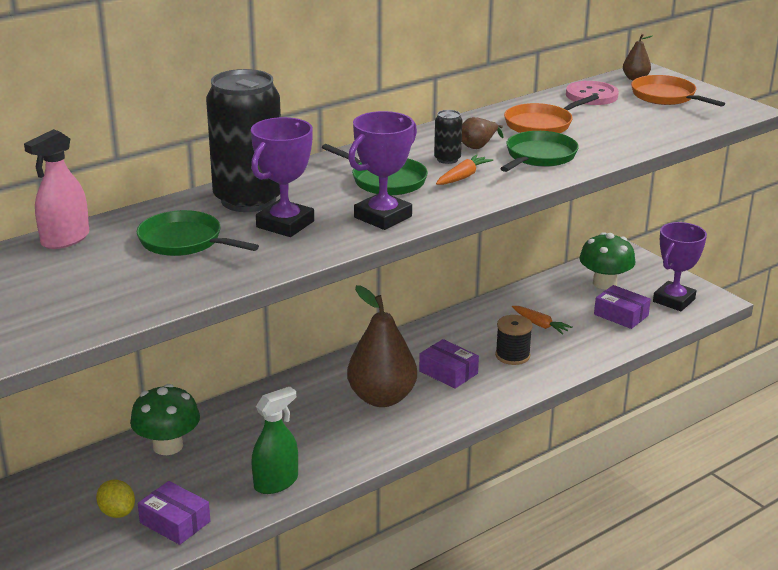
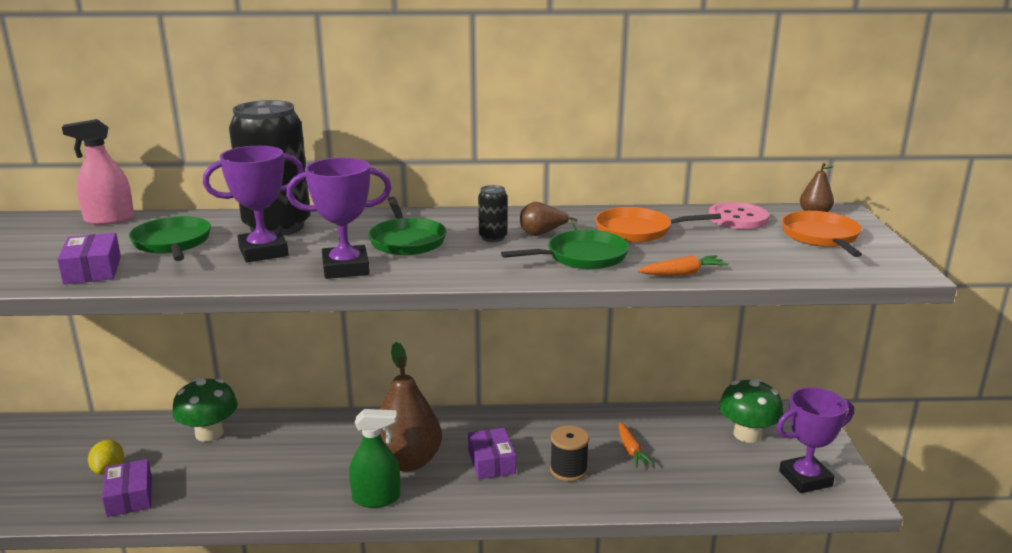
camera: 35 degrees right, 5 degrees down
(276, 482) = (235, 498): green spray bottle -> green spray bottle (376, 498)
(463, 177) = (478, 255): orange carrot -> orange carrot (683, 273)
(621, 315) = (727, 472): purple box -> purple box (93, 270)

